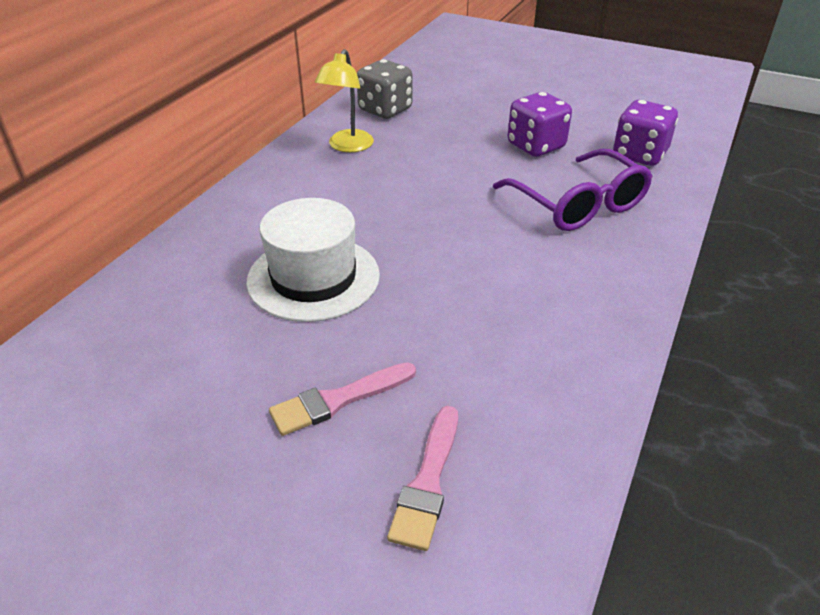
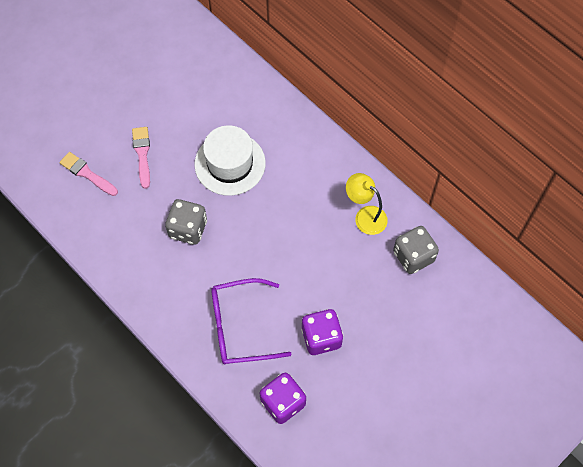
camera: 110 degrees right, 25 degrees up
(464, 292) = (188, 229): none -> grey dice

